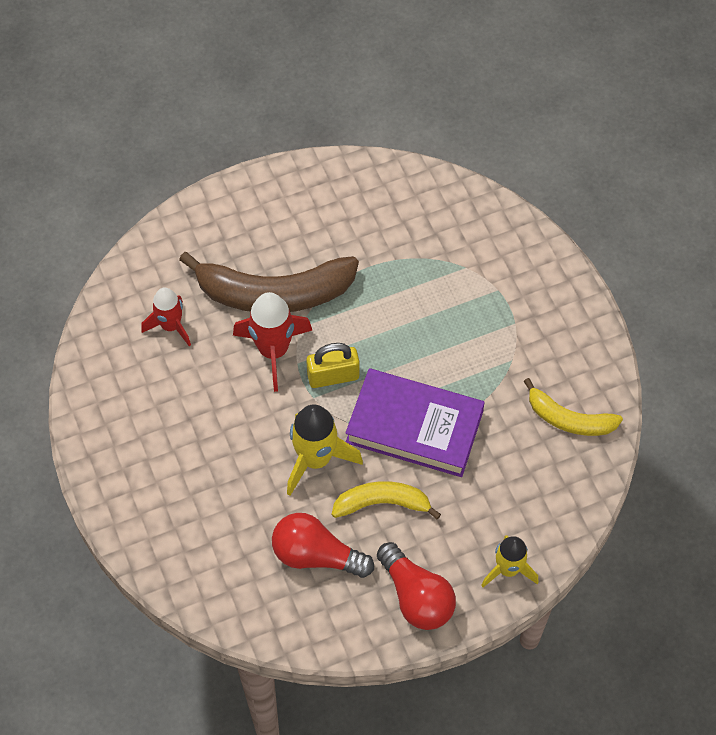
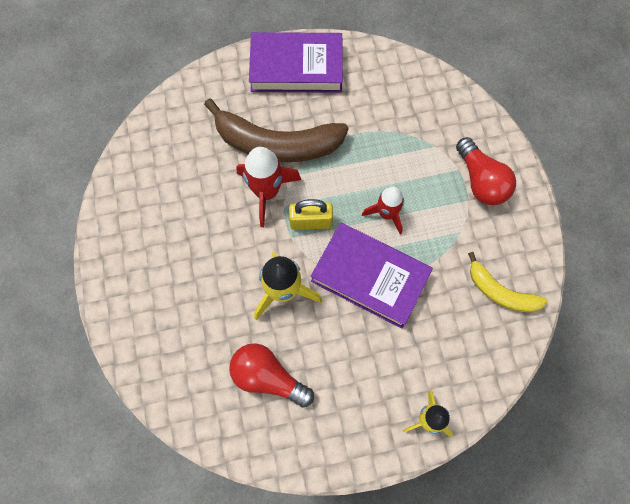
camera: 10 degrees right, 10 degrees up
(171, 326) = (189, 158): red rocket -> red rocket (386, 214)
(281, 199) = (296, 67): none -> purple book
(382, 503) = (331, 340): yellow banana -> none
(416, 596) = (345, 430): red light bulb -> red light bulb (480, 181)

